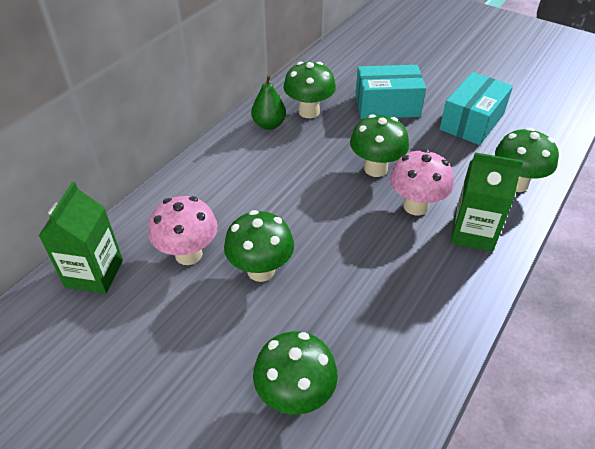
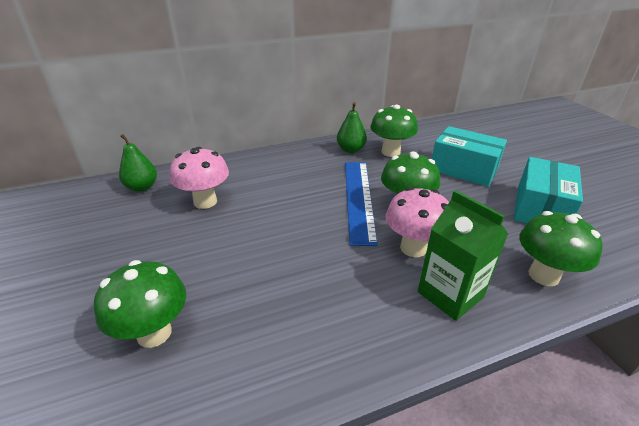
camera: 35 degrees right, 10 degrees down
(94, 273) = (142, 187): green carton -> green pear
(261, 270) = (237, 233): green mushroom -> none
(330, 179) = (358, 199): none -> blue ruler
(472, 122) = (540, 208): turquoise box -> turquoise box turned 45 degrees counterclockwise

